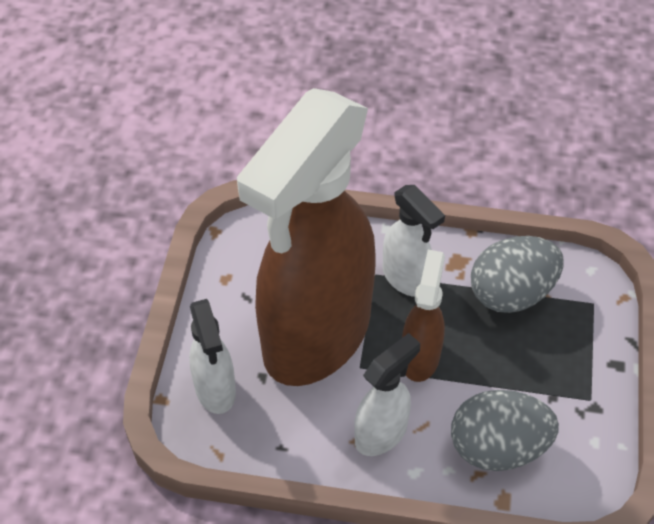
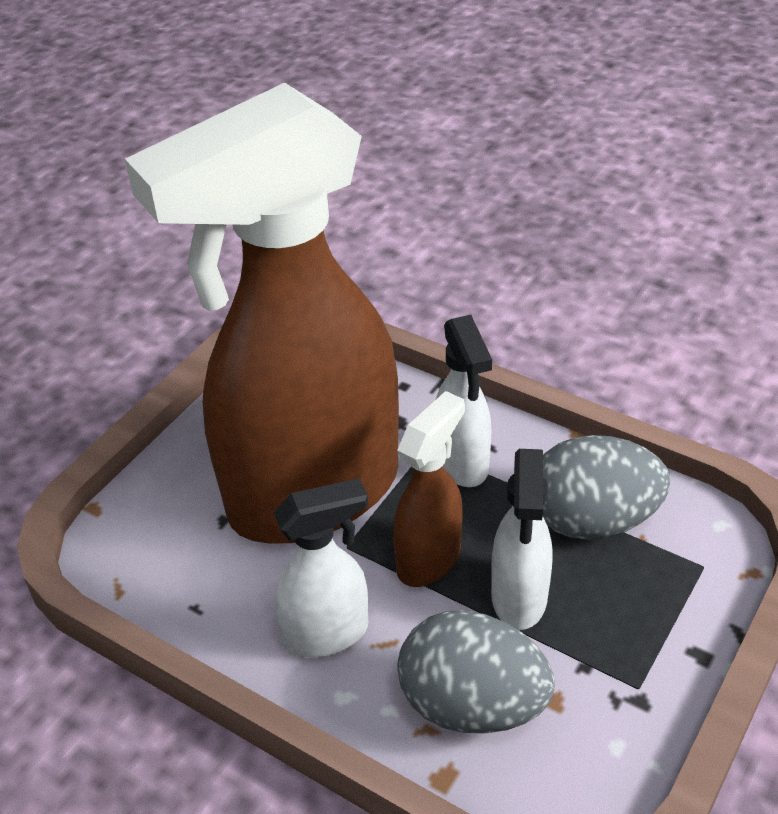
camera: 25 degrees right, 10 degrees down
(215, 390) = (159, 517): white spray bottle -> white spray bottle (519, 598)

